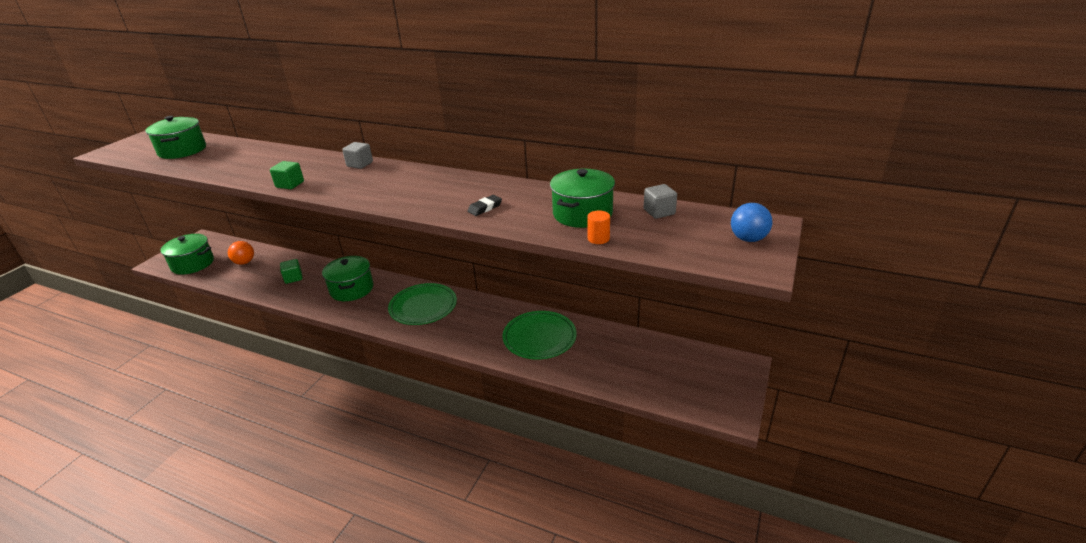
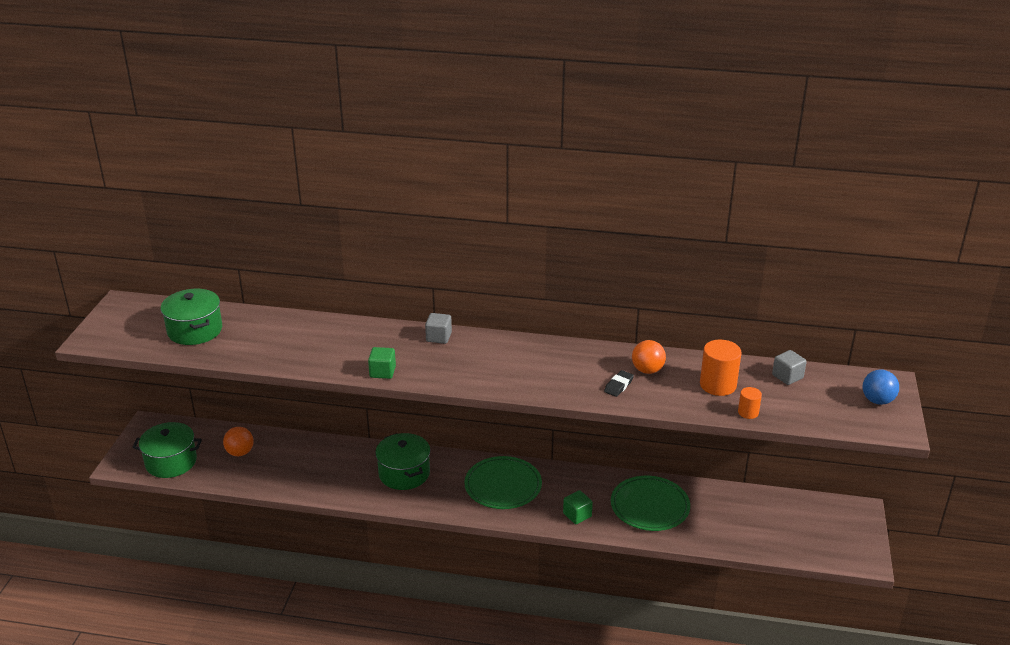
camera: 15 degrees left, 0 degrees up
(293, 278) = (321, 467): green cube -> green cube (577, 515)
(522, 198) = (647, 370): none -> orange ball
(582, 214) = (718, 385): green pot -> orange cylinder

